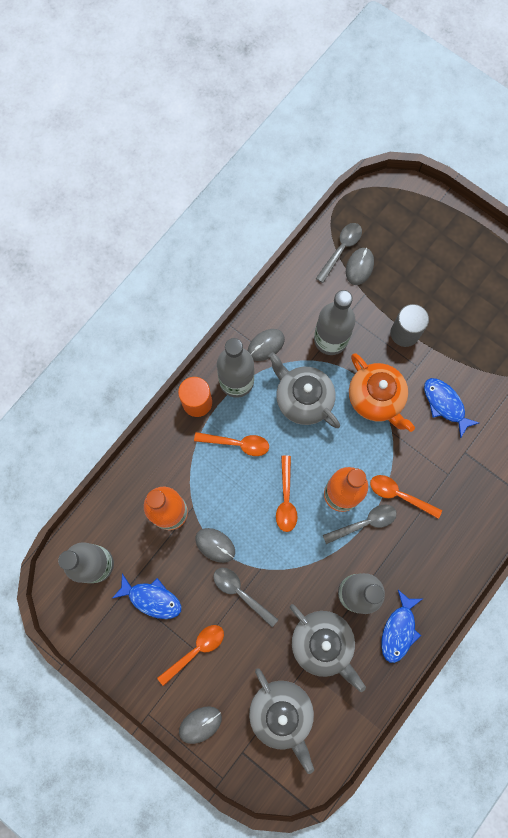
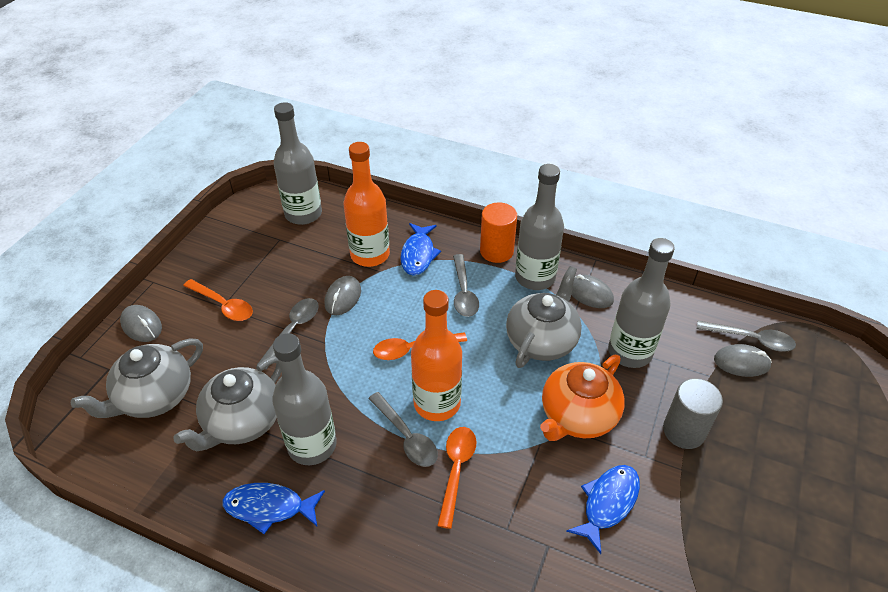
camera: 75 degrees right, 30 degrees down
(152, 598) = (275, 260): blue fish -> blue fish (418, 254)
(237, 443) = (463, 292): orange spoon -> grey spoon

